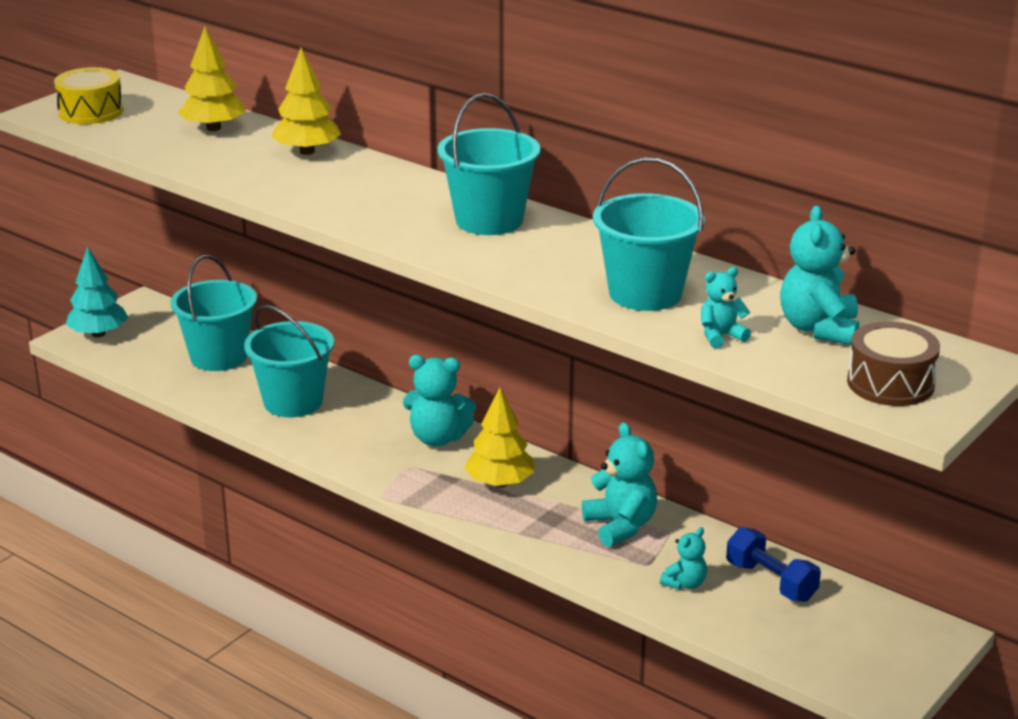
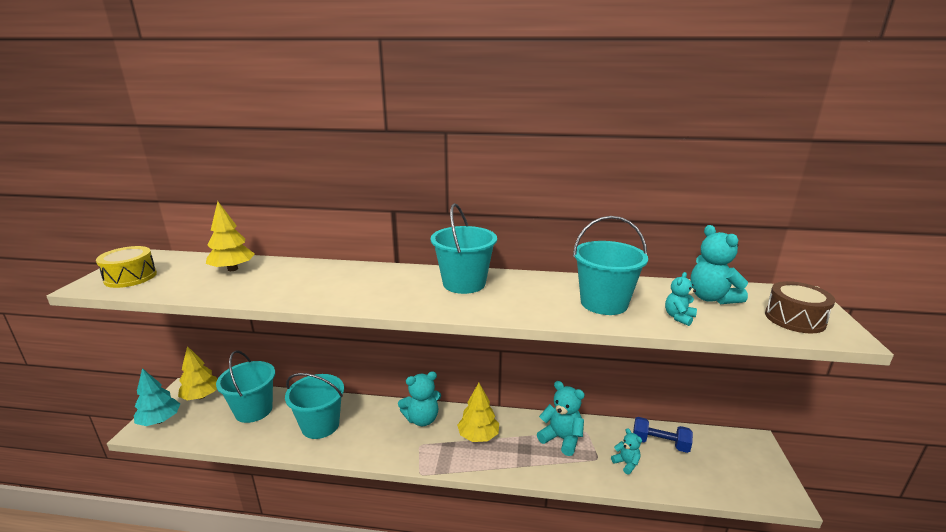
camera: 30 degrees left, 5 degrees down
(307, 151) = (309, 269): yellow tree -> yellow tree (201, 396)
(685, 583) = (626, 463): turquoise teddy bear -> turquoise teddy bear turned 45 degrees counterclockwise

